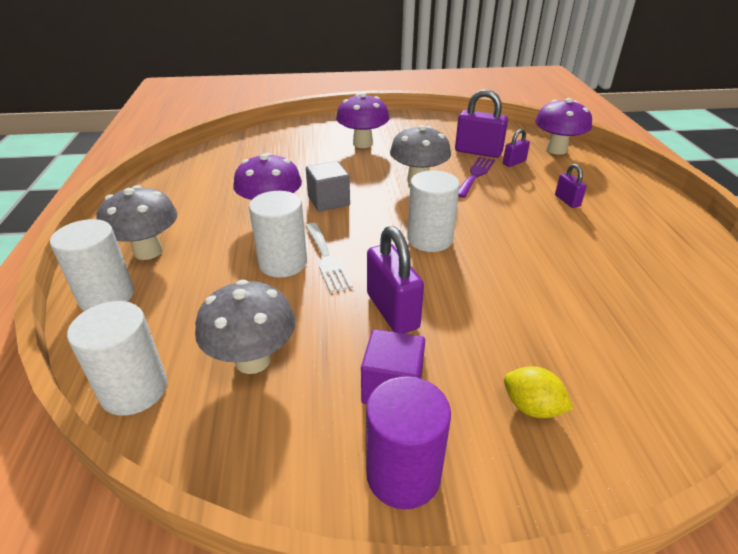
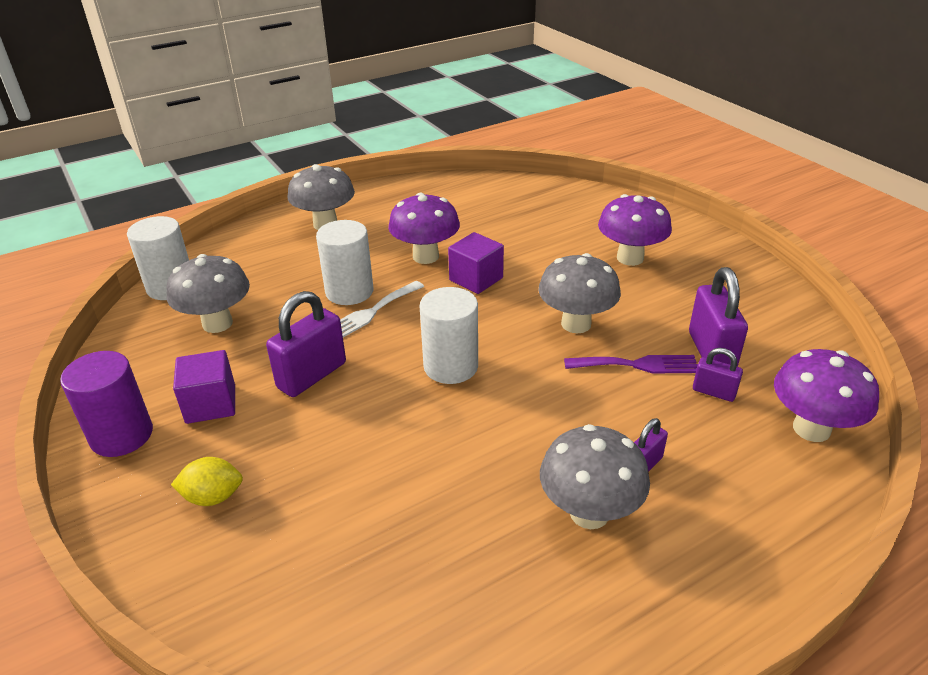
camera: 65 degrees right, 0 degrees up
(107, 296) = (261, 233): white cylinder -> none
(328, 201) = (476, 279): grey cube -> purple cube
(532, 407) = (213, 497): yellow lemon -> yellow lemon turned 75 degrees clockwise
(601, 229) = (589, 513): none -> grey mushroom

